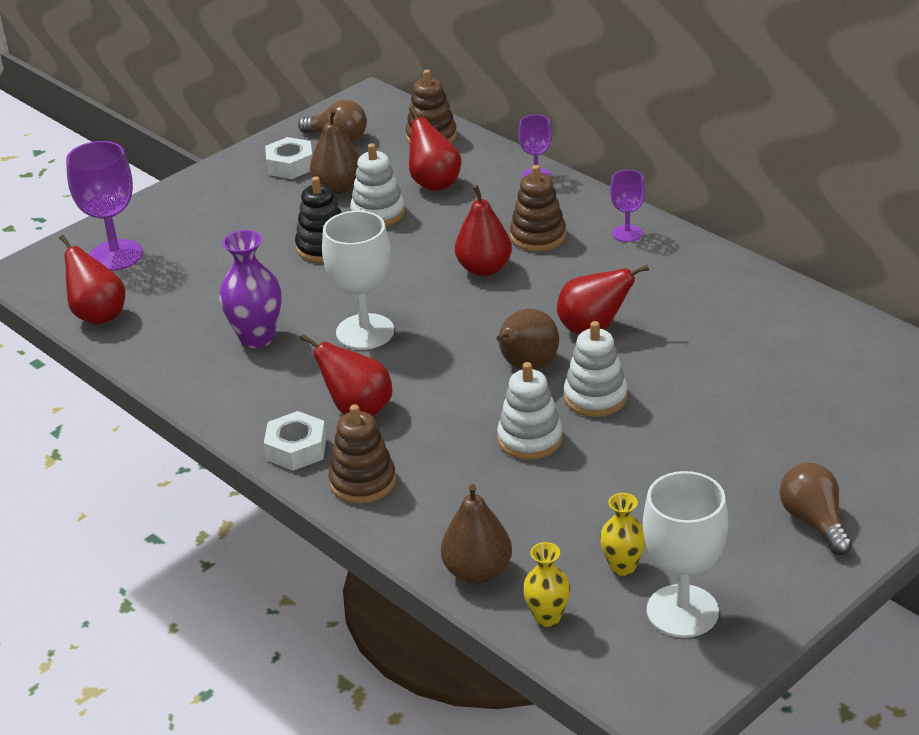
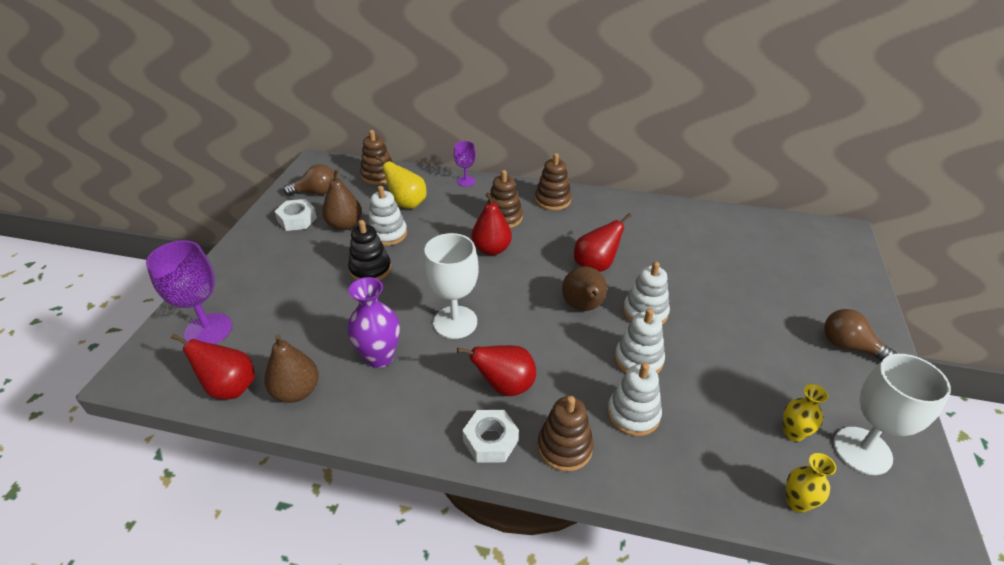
camera: 35 degrees left, 5 degrees up
(434, 183) = (407, 203): red pear -> yellow pear
(465, 483) = (633, 414): none -> white stacking toy
(477, 572) = (715, 487): brown pear -> brown pear (296, 391)
(627, 233) = (553, 200): purple goblet -> brown stacking toy

